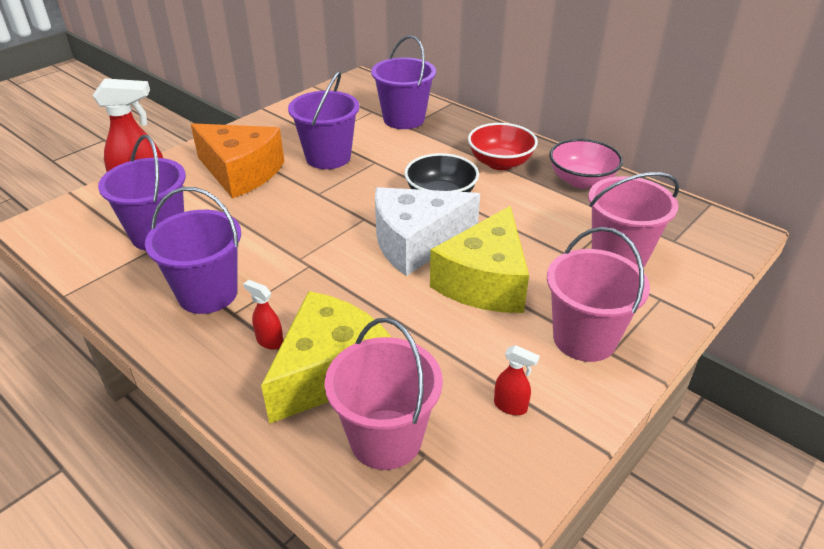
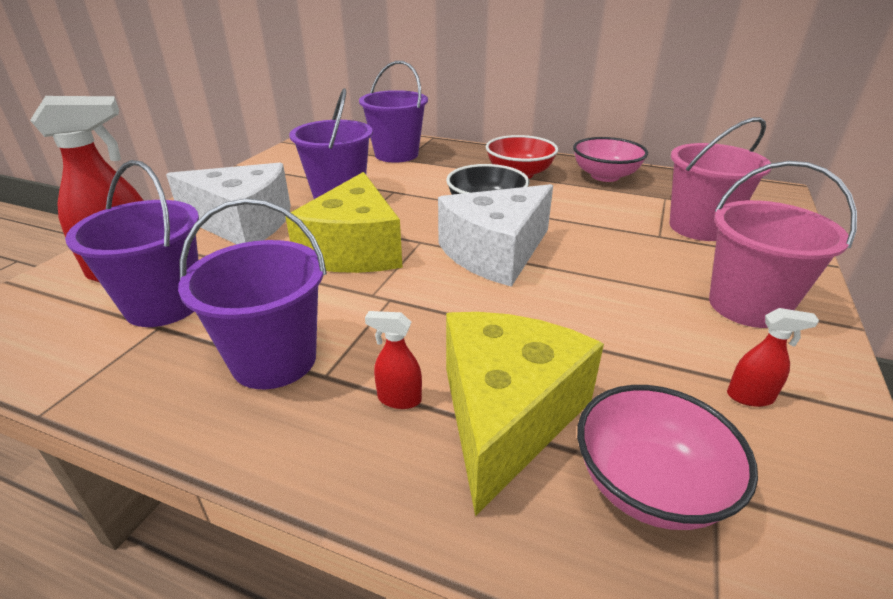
camera: 20 degrees left, 5 degrees down
(241, 172) = (244, 223): orange cheese -> white cheese
(386, 439) = (649, 485): pink bucket -> pink bowl
(485, 282) = (599, 274): yellow cheese -> yellow cheese (354, 249)

